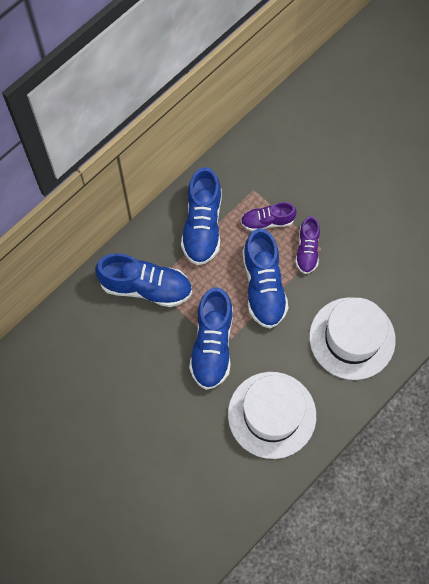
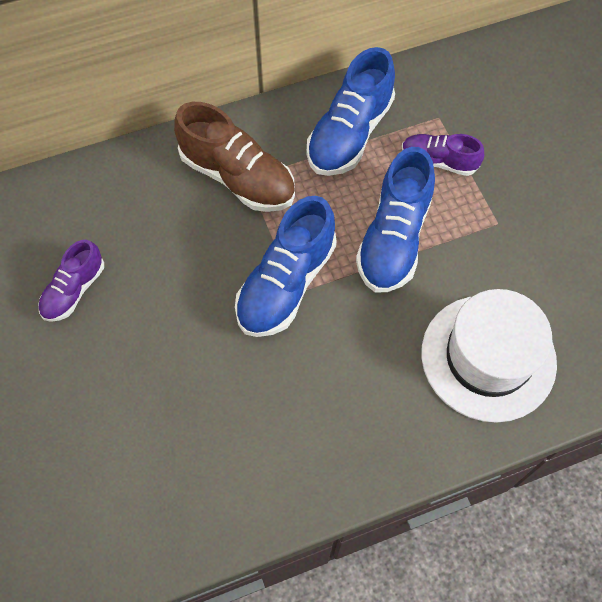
camera: 25 degrees right, 5 degrees down
(146, 287) = (238, 177): blue shoe -> brown shoe
(272, 415) = (321, 411): white hat -> none
(307, 250) = (476, 217): purple shoe -> purple shoe (74, 290)

